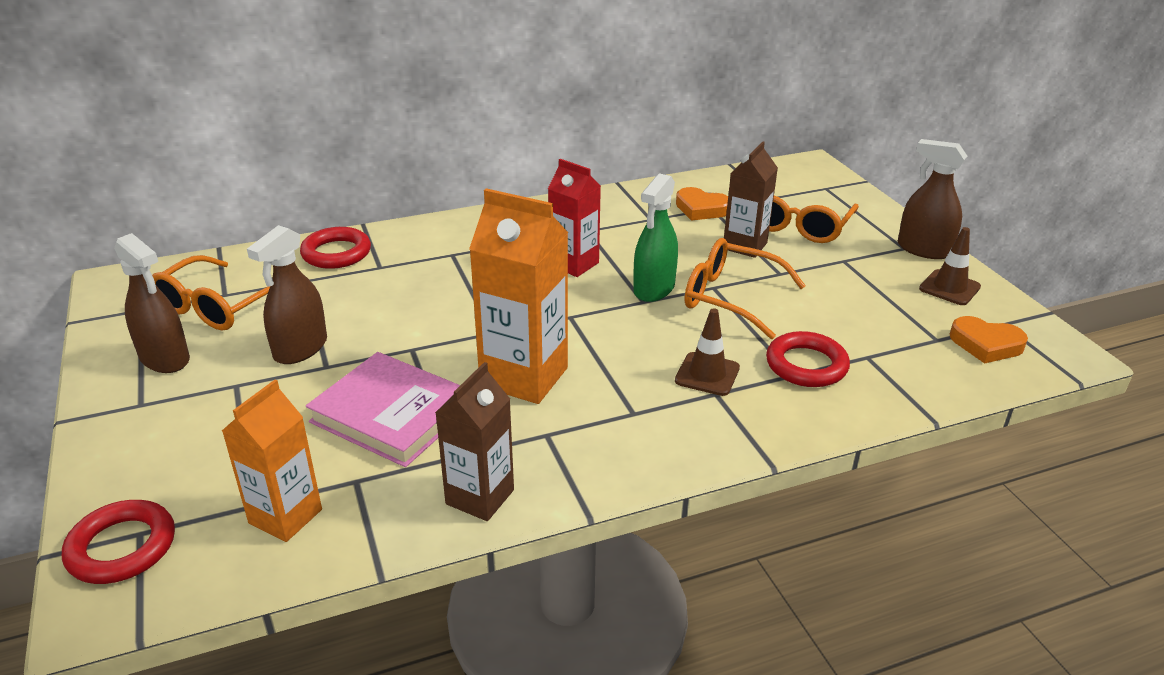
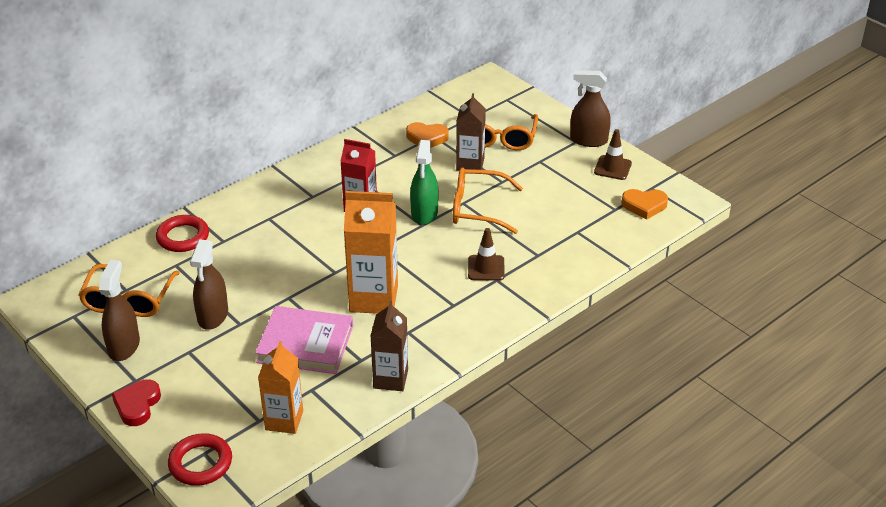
camera: 20 degrees left, 5 degrees up
(114, 438) = (137, 405): none -> red heart
(165, 358) = (124, 346): brown spray bottle -> brown spray bottle turned 105 degrees counterclockwise
(806, 365) = (543, 247): red ring -> none

